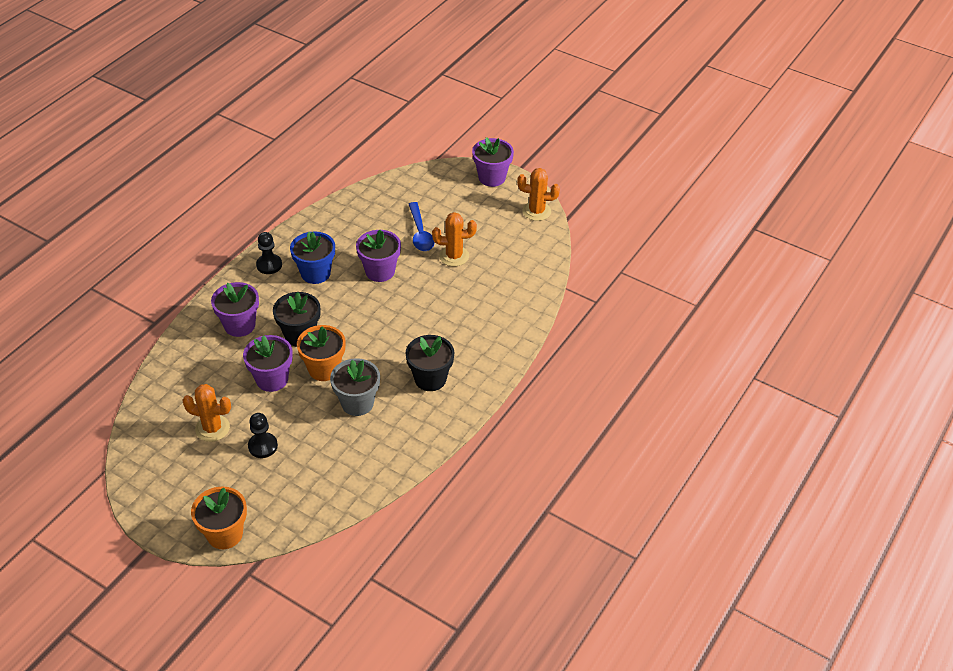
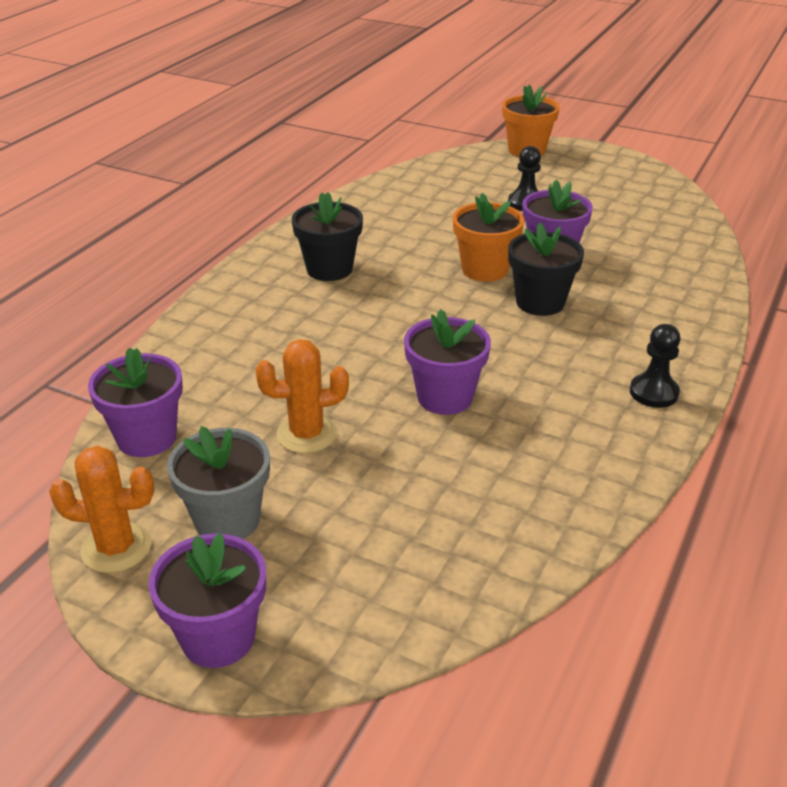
camera: 175 degrees right, 10 degrees down
(212, 428) = (596, 212): orange cactus -> none
(239, 325) = (640, 307): purple flower pot -> purple flower pot (147, 438)
(315, 273) = (561, 386): blue flower pot -> none
(357, 403) = (424, 242): grey flower pot -> grey flower pot (227, 520)
(420, 233) = (382, 474): blue spoon -> none

